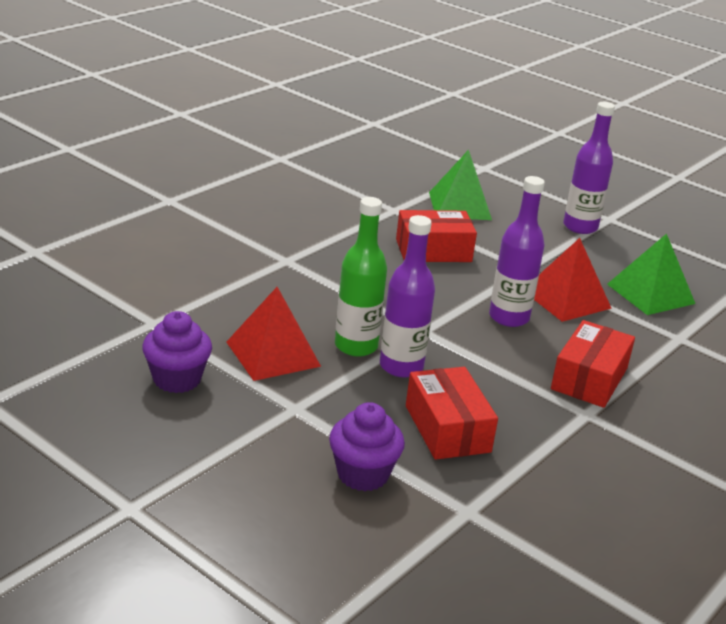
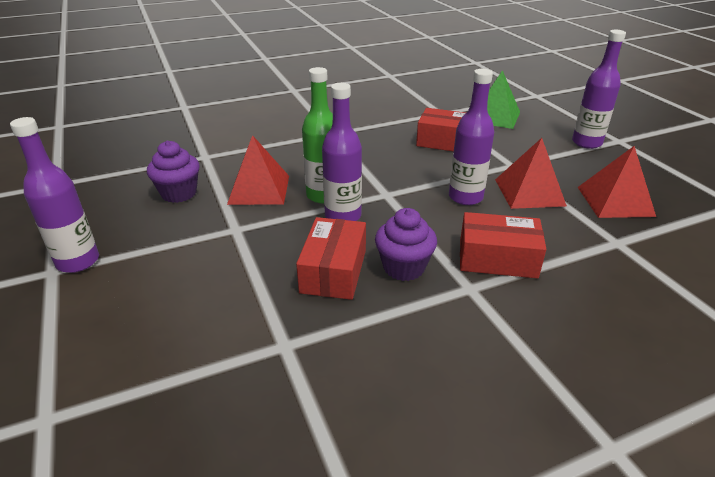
camera: 30 degrees right, 5 degrees up
(149, 489) = (78, 261): none -> purple bottle
(363, 474) = (231, 290): purple cupcake -> purple cupcake (404, 267)
(589, 379) = (497, 259): red box -> red box turned 45 degrees clockwise
(650, 293) = (615, 201): green pyramid -> red pyramid

